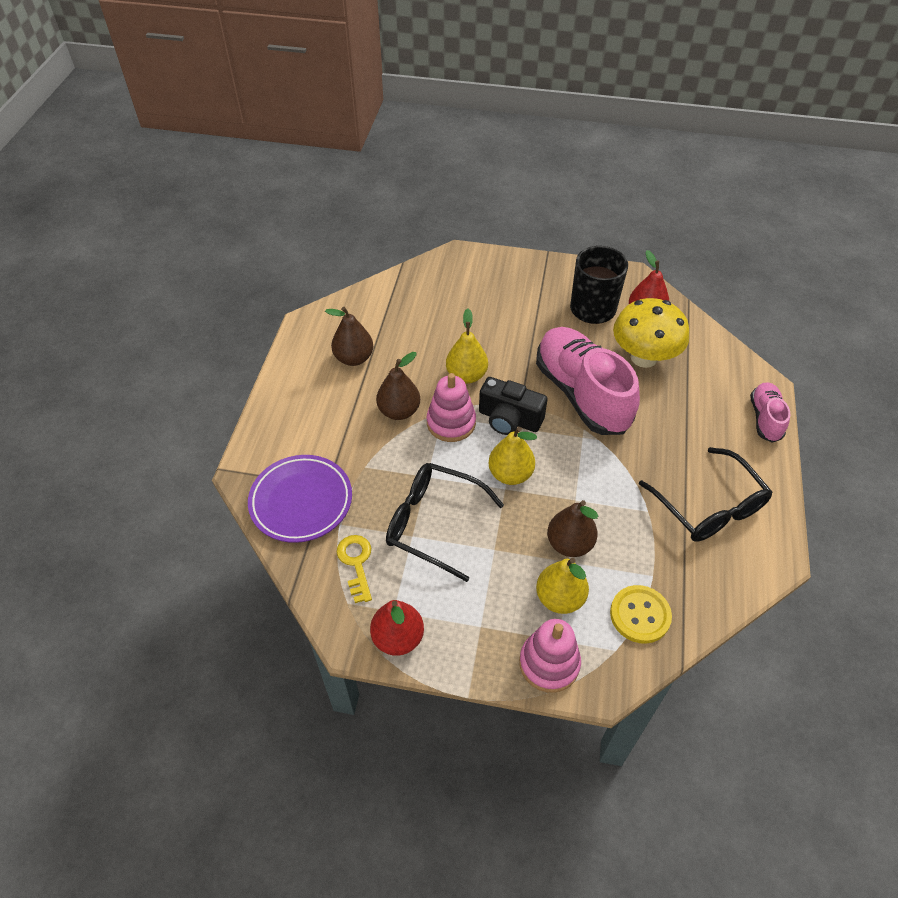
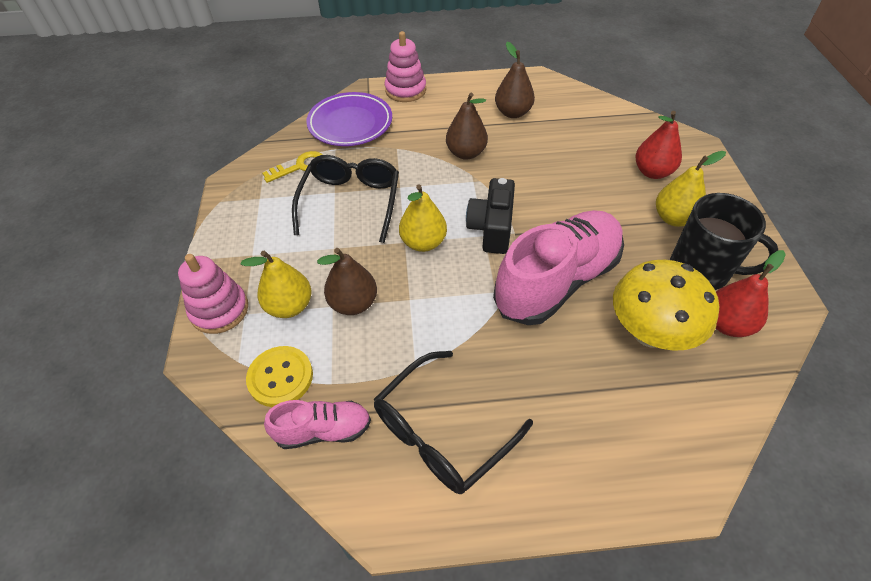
camera: 75 degrees right, 0 degrees up
(398, 638) = (235, 206): red pear -> red pear (652, 172)
(451, 423) = (468, 188): pink stacking toy -> pink stacking toy (405, 90)
(466, 375) = (532, 186): yellow pear -> yellow pear (673, 218)
(765, 418) = (620, 493): pink shoe -> pink shoe (323, 430)

